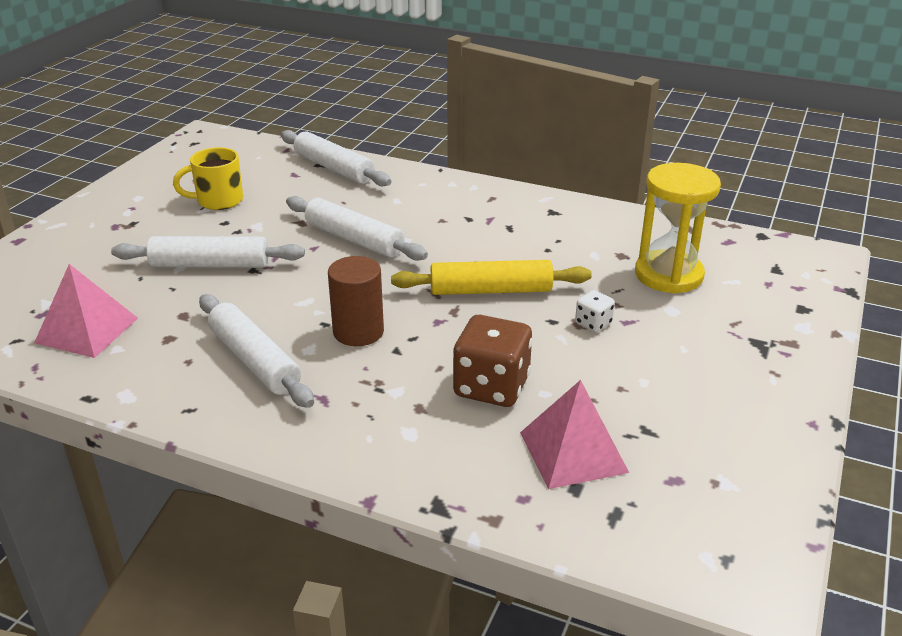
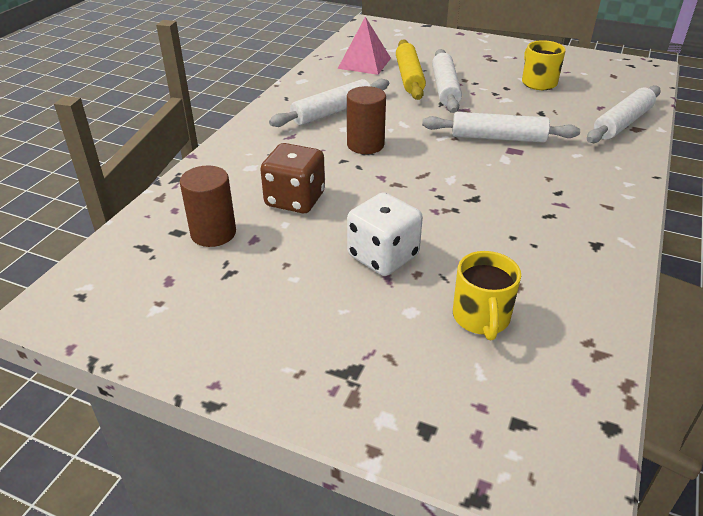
camera: 90 degrees right, 5 degrees up
(354, 239) = (498, 138): white rolling pin -> white rolling pin turned 60 degrees clockwise
(491, 290) = (430, 202): yellow rolling pin -> yellow rolling pin (409, 77)
(573, 452) = (213, 233): pink pyramid -> brown cylinder
(593, 323) = (383, 256): white dice -> white dice, size x2.04
(668, 275) = (481, 318): yellow hourglass -> yellow mug

